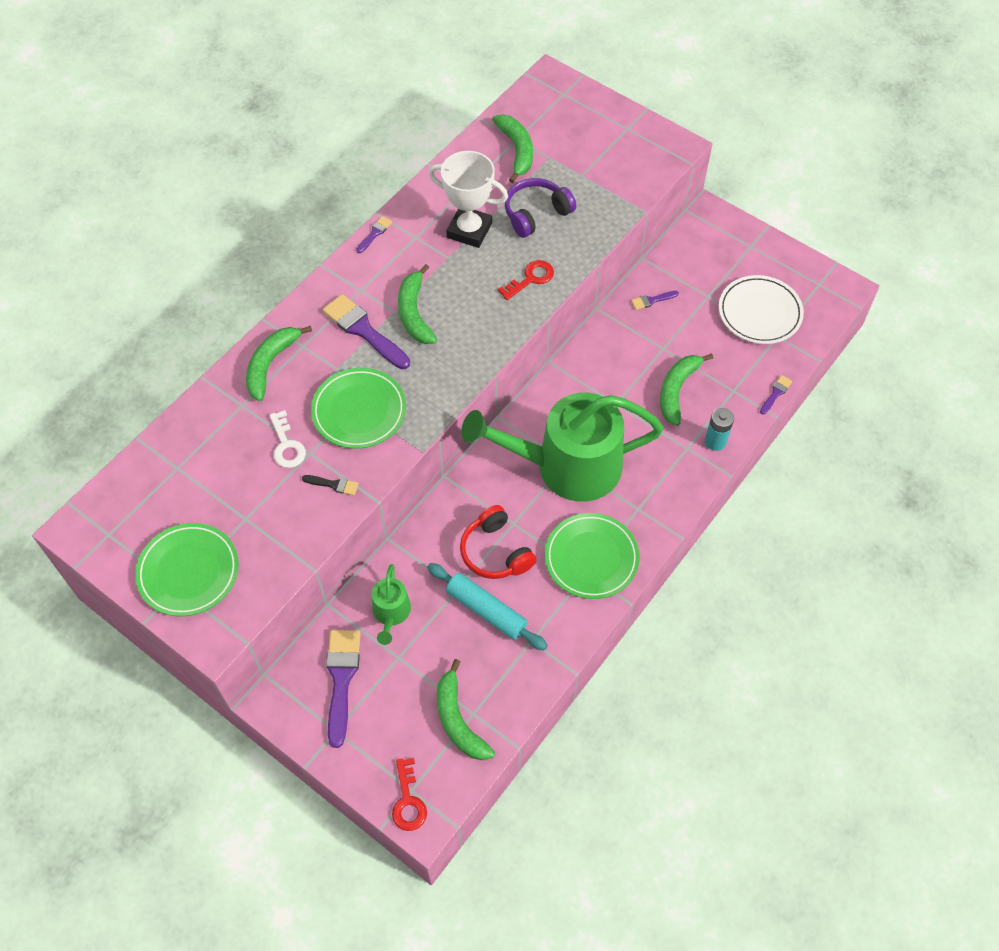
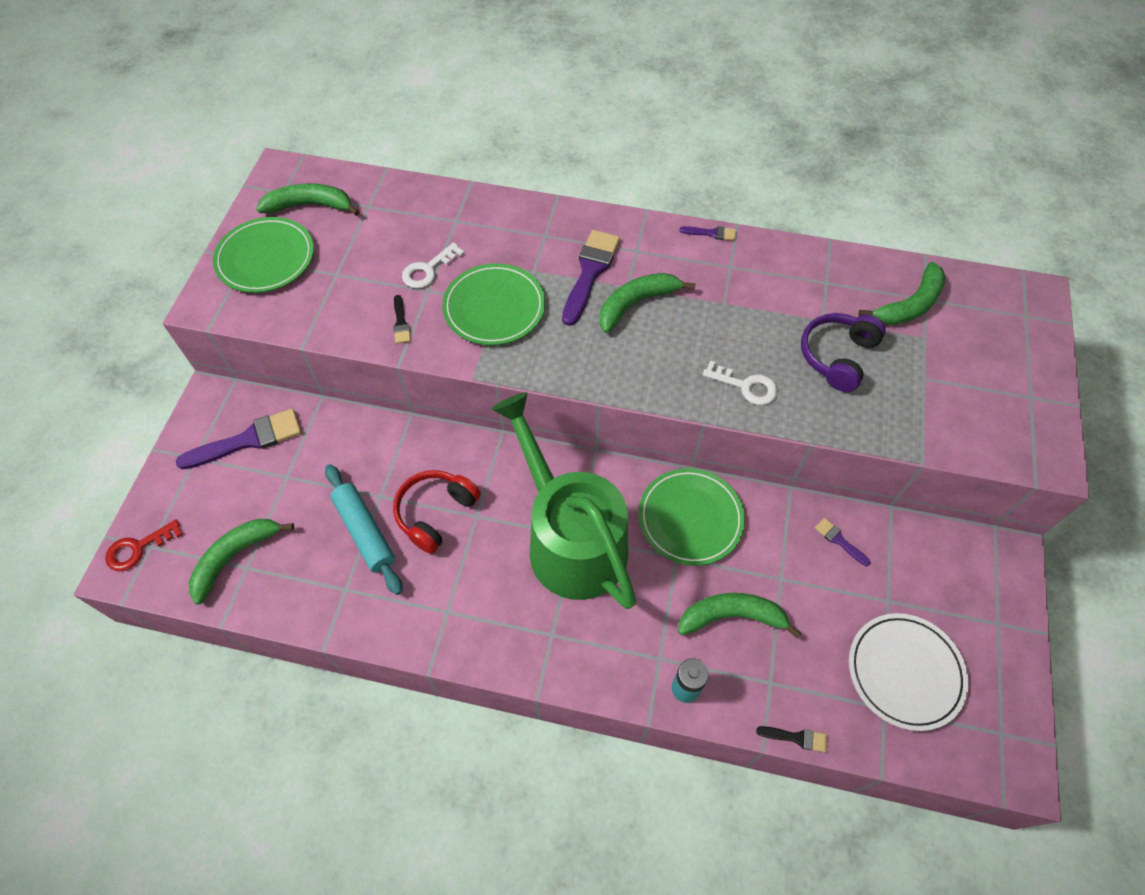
camera: 65 degrees right, 0 degrees up
(271, 364) = (511, 221): green banana -> green banana (310, 205)
(391, 613) = (331, 450): green watering can -> none
(469, 230) = (771, 307): white trophy -> none
(486, 610) = (365, 532): turquoise rolling pin -> turquoise rolling pin turned 45 degrees counterclockwise
(531, 279) = (746, 386): red key -> white key
(536, 213) = (837, 356): purple headphones -> purple headphones turned 90 degrees counterclockwise
(591, 558) = (467, 609): green plate -> green plate (690, 518)
(776, 393) = (796, 738): purple brush -> black brush

